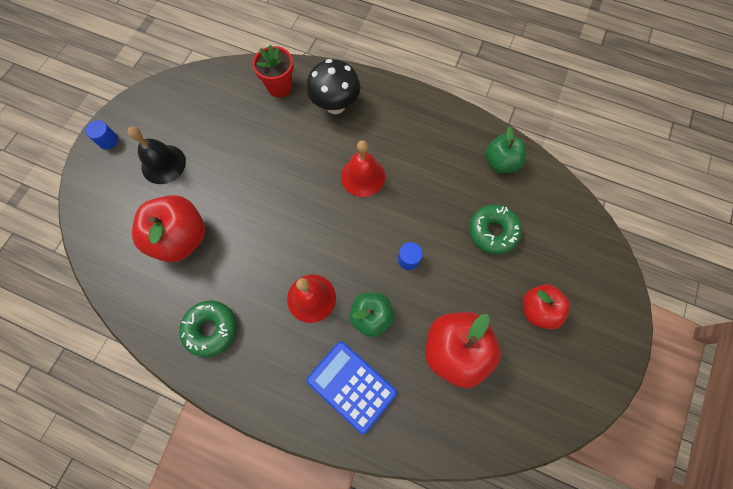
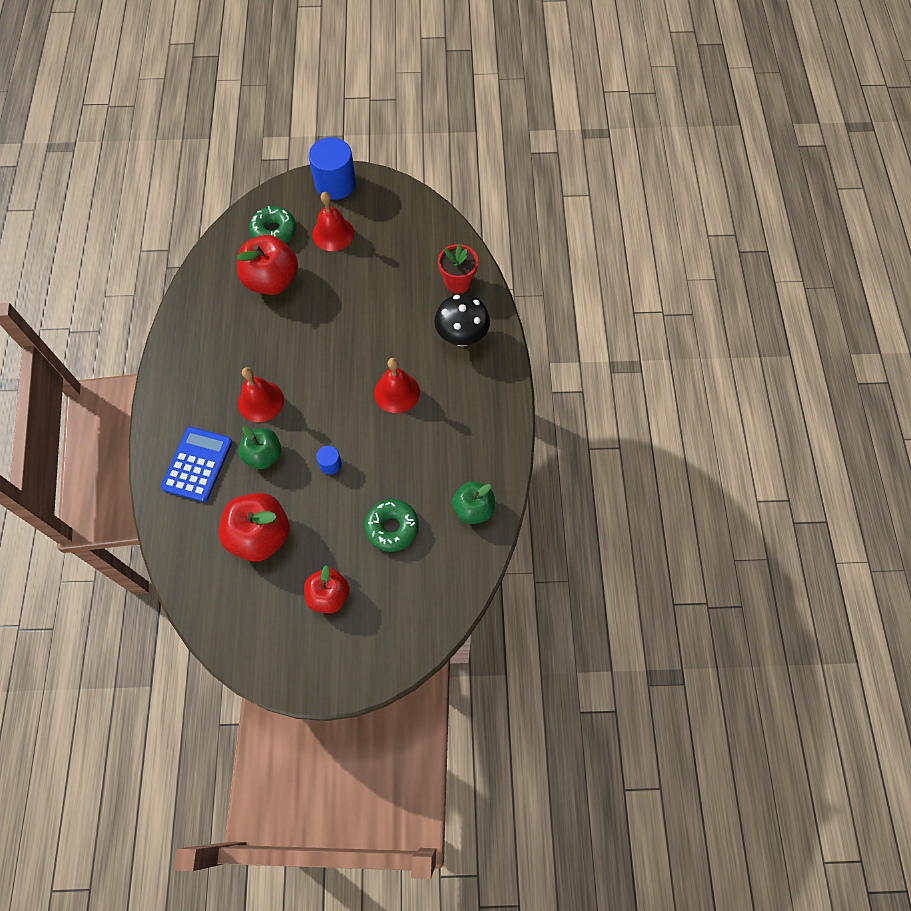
camera: 65 degrees right, 5 degrees down
(108, 140) = (335, 184): blue cylinder -> blue cylinder, size x2.16
(163, 164) = (333, 233): black bell -> red bell
(211, 329) = (204, 340): green donut -> green donut (274, 231)

